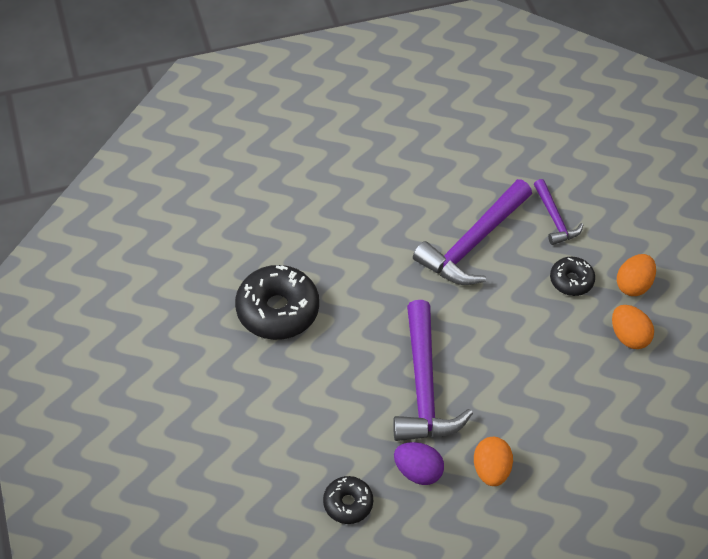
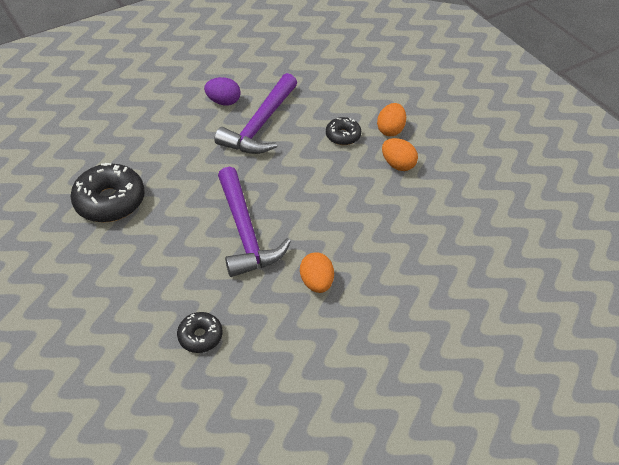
camera: 15 degrees left, 5 degrees down
(418, 471) = (255, 297): purple egg -> purple egg (223, 101)
(554, 219) = (318, 98): purple hammer -> none

